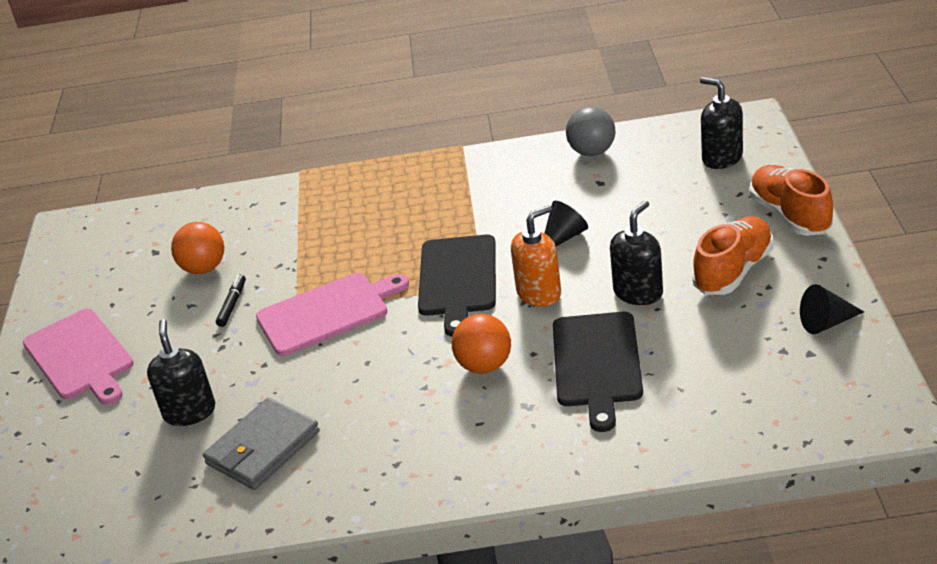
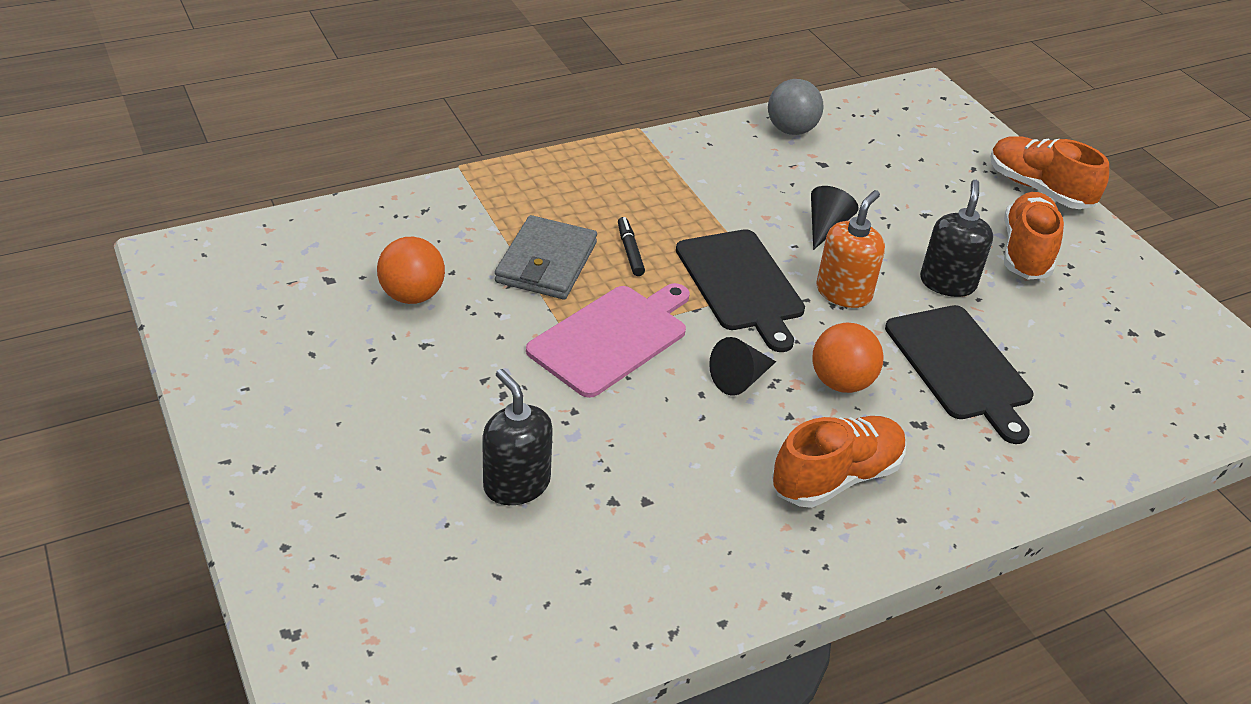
camera: 30 degrees left, 5 degrees up
(80, 357) = (312, 429): pink cutting board -> none
(232, 304) = (482, 339): black marker -> black marker (630, 251)
(263, 448) = (645, 518): grey wallet -> grey wallet (546, 263)
(427, 438) = (836, 477): none -> orange shoe
(722, 158) = (930, 132): black soap dispenser -> none
(826, 323) = (1152, 299): black cone -> black cone (740, 379)

